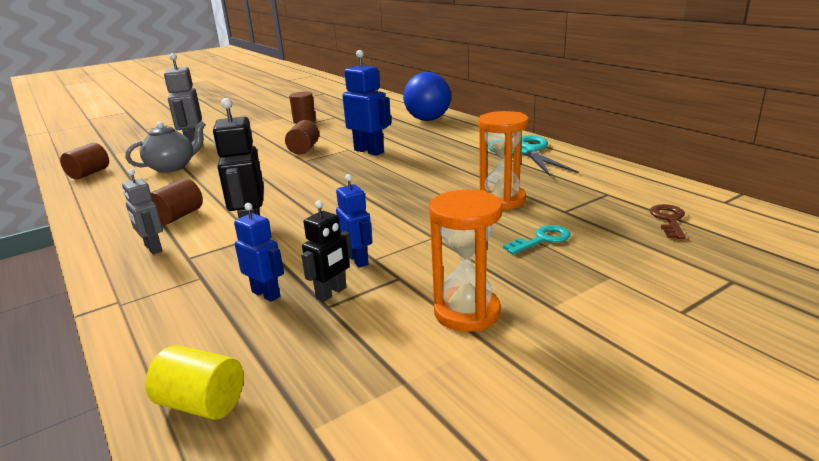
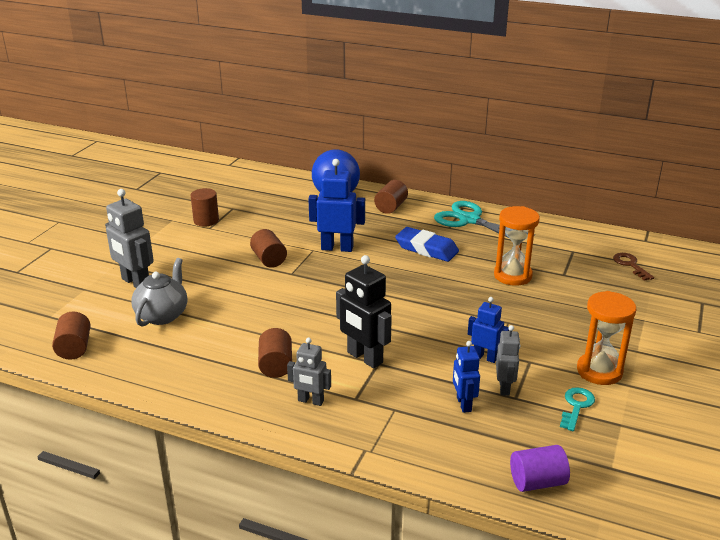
camera: 35 degrees left, 5 degrees up
(202, 403) = (537, 482): yellow cylinder -> purple cylinder
(266, 294) = (463, 404): blue robot -> blue robot turned 105 degrees counterclockwise
(331, 293) = (504, 387): black robot -> grey robot
(447, 165) = (426, 249): none -> blue eraser
(462, 133) = (391, 207): none -> brown cylinder
(542, 239) = (578, 303): turquoise key -> turquoise key (576, 406)

